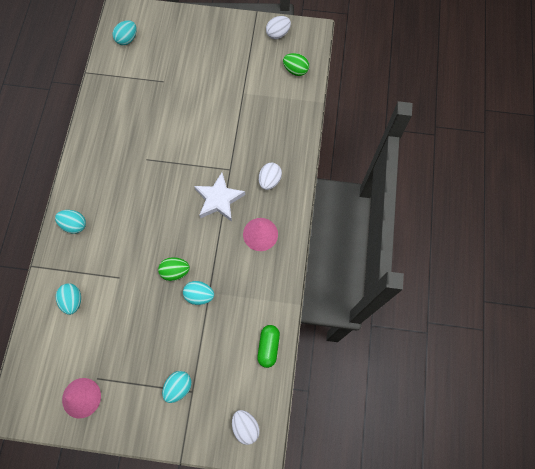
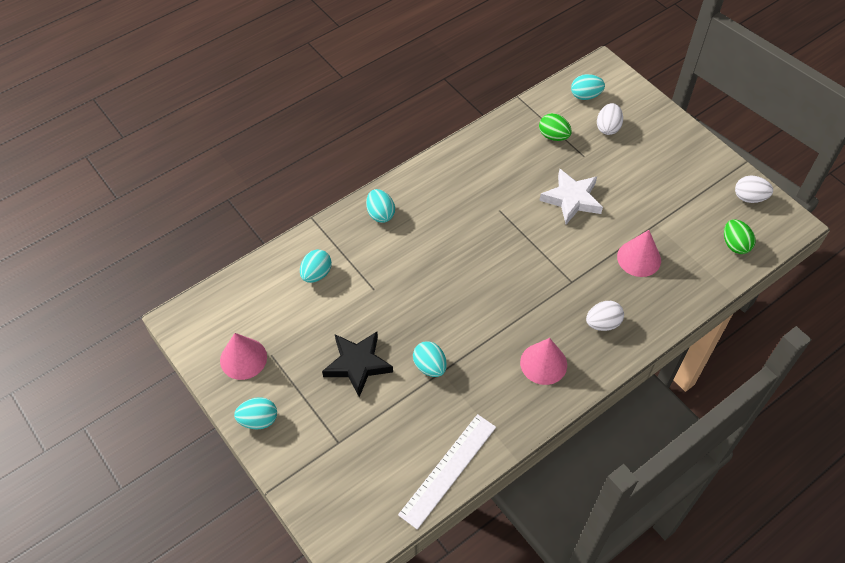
camera: 45 degrees right, 15 degrees down
(156, 334) = (357, 364): none -> black star
(175, 271) = (428, 327): green egg -> green egg (553, 136)
(178, 387) = (331, 427): turquoise egg -> turquoise egg (258, 420)
(219, 199) = (533, 299): white star -> white star (571, 199)
(245, 426) = (355, 519): white egg -> white egg (608, 127)
(253, 122) = (639, 258): none -> pink cone
(268, 347) = (448, 470): green capsule -> white ruler

